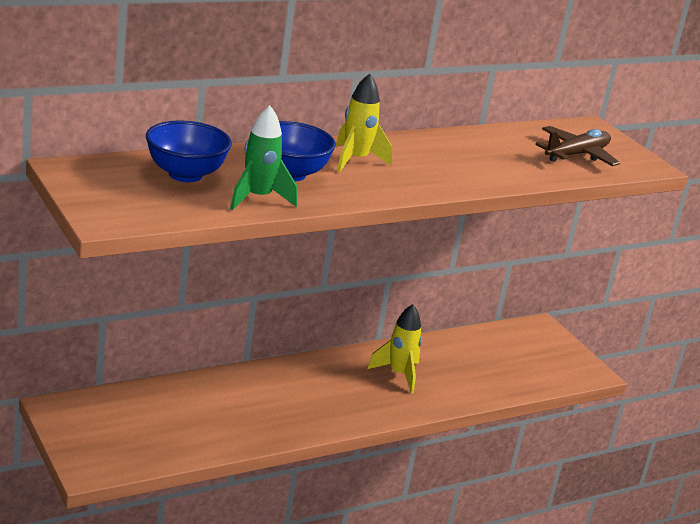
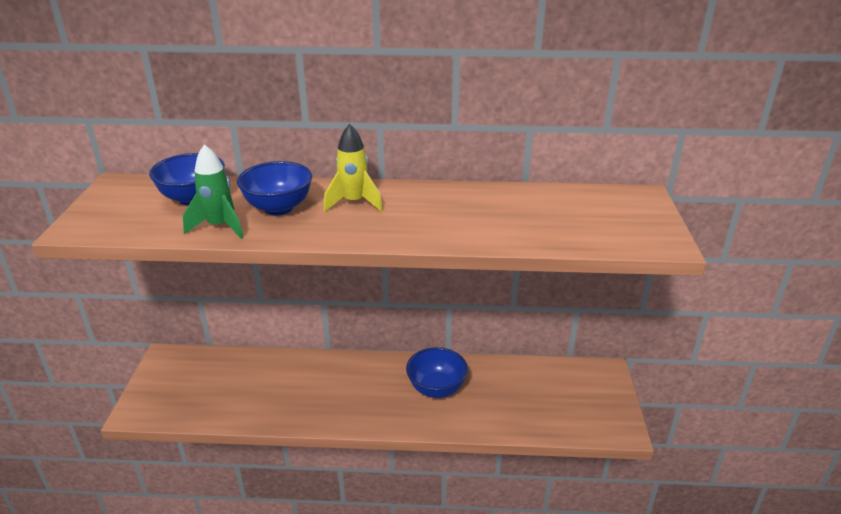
camera: 35 degrees right, 5 degrees up
(399, 374) = (436, 389): yellow rocket -> blue bowl
(577, 155) = (590, 222): brown plane -> none

